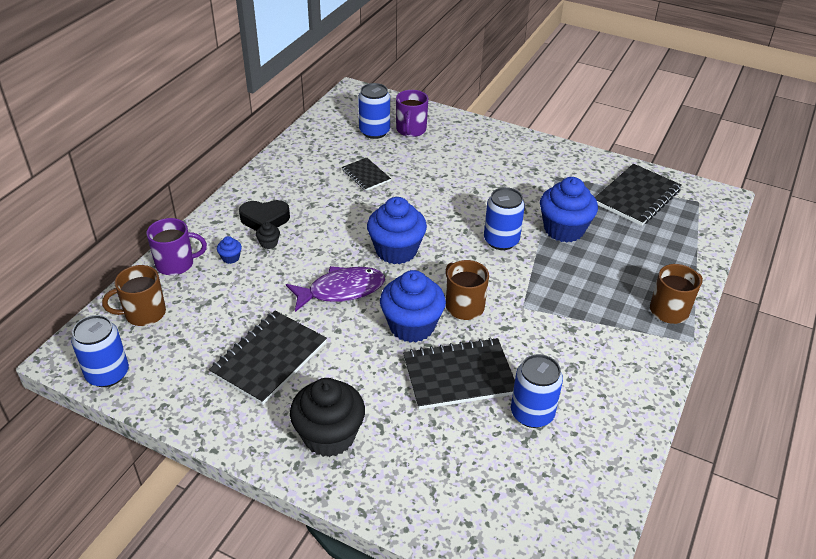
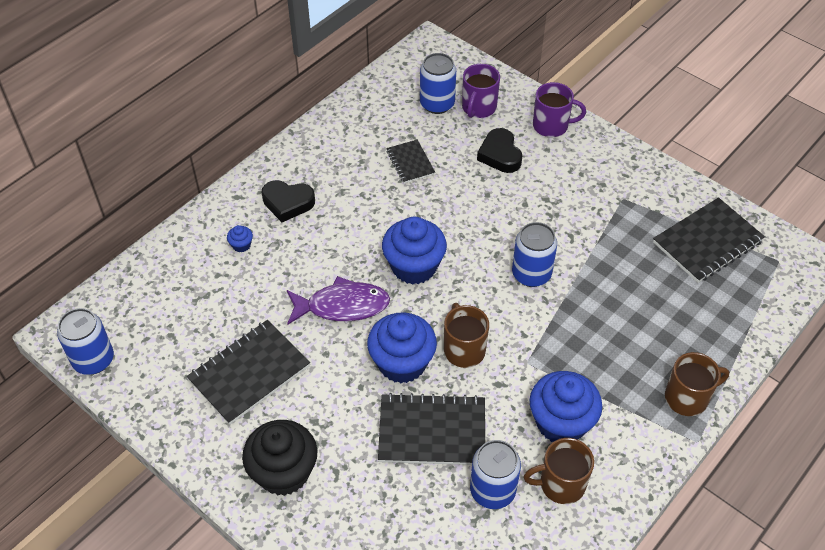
camera: 15 degrees right, 10 degrees up
(144, 313) = (142, 297): brown mug -> brown mug (561, 484)
(176, 264) = (186, 243): purple mug -> purple mug (551, 126)
(269, 243) = (284, 234): black cupcake -> none
(441, 160) = (500, 155): none -> black heart
(564, 229) = (606, 272): blue cupcake -> blue cupcake (561, 422)

